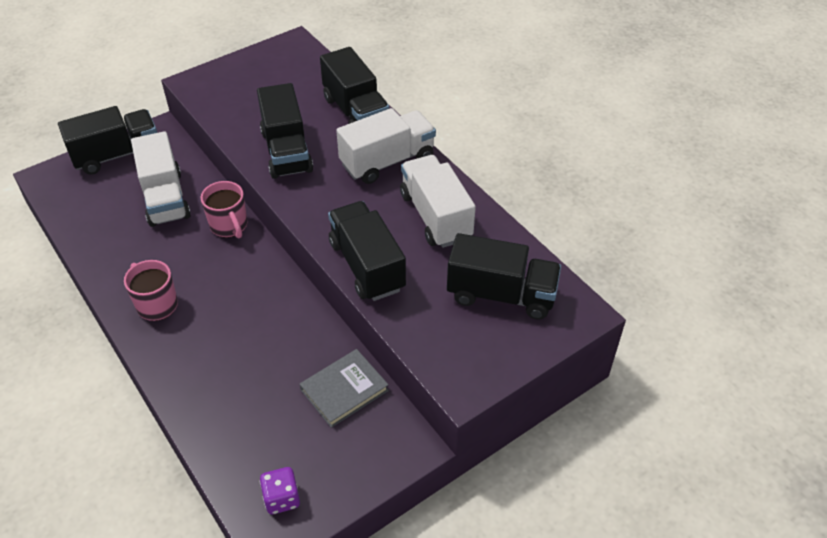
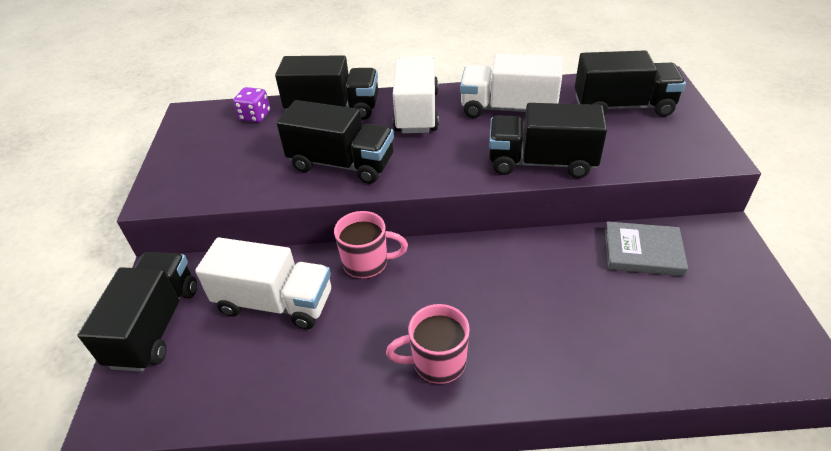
camera: 55 degrees left, 5 degrees down
(282, 498) = (763, 340): purple dice -> purple dice (255, 116)
(344, 390) = (643, 252): grey book -> grey book turned 75 degrees counterclockwise
(501, 295) = (623, 106): black truck -> black truck turned 45 degrees clockwise

